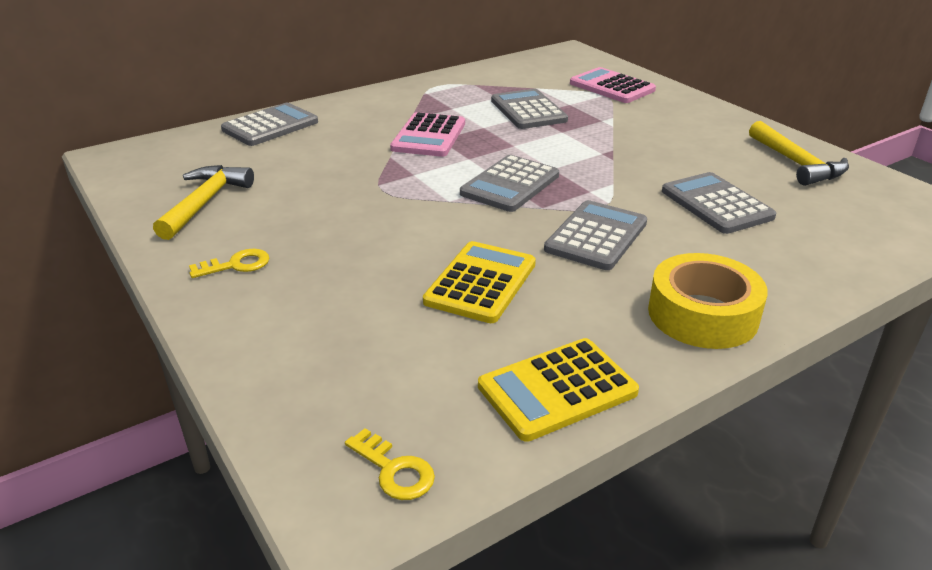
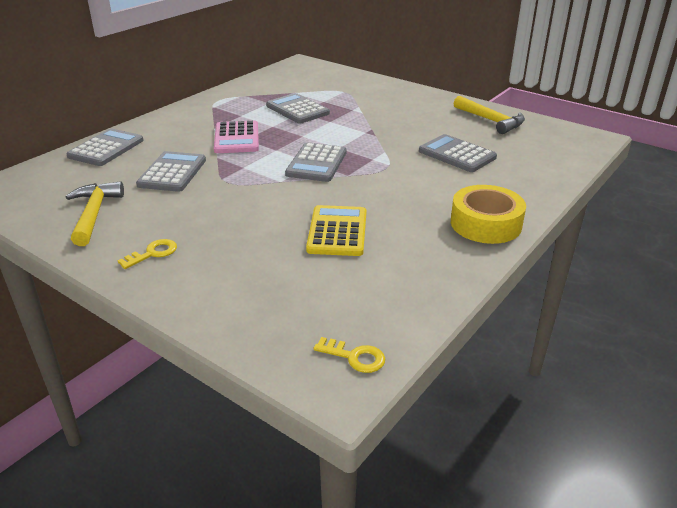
camera: 20 degrees left, 0 degrees up
(557, 389) = (425, 286): yellow calculator -> none
(596, 236) = (394, 188): grey calculator -> grey calculator (172, 172)
(612, 87) = (345, 85): pink calculator -> none

